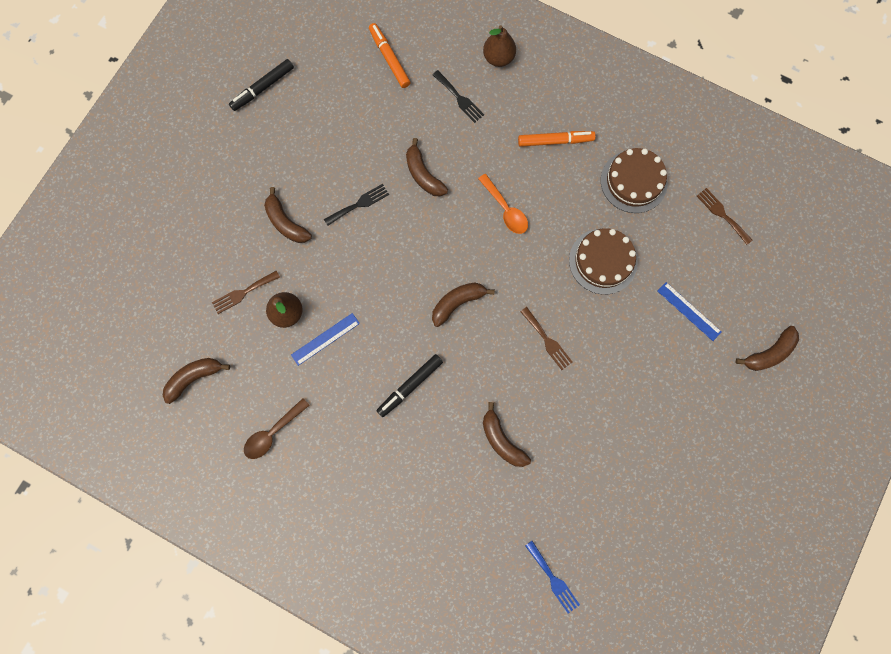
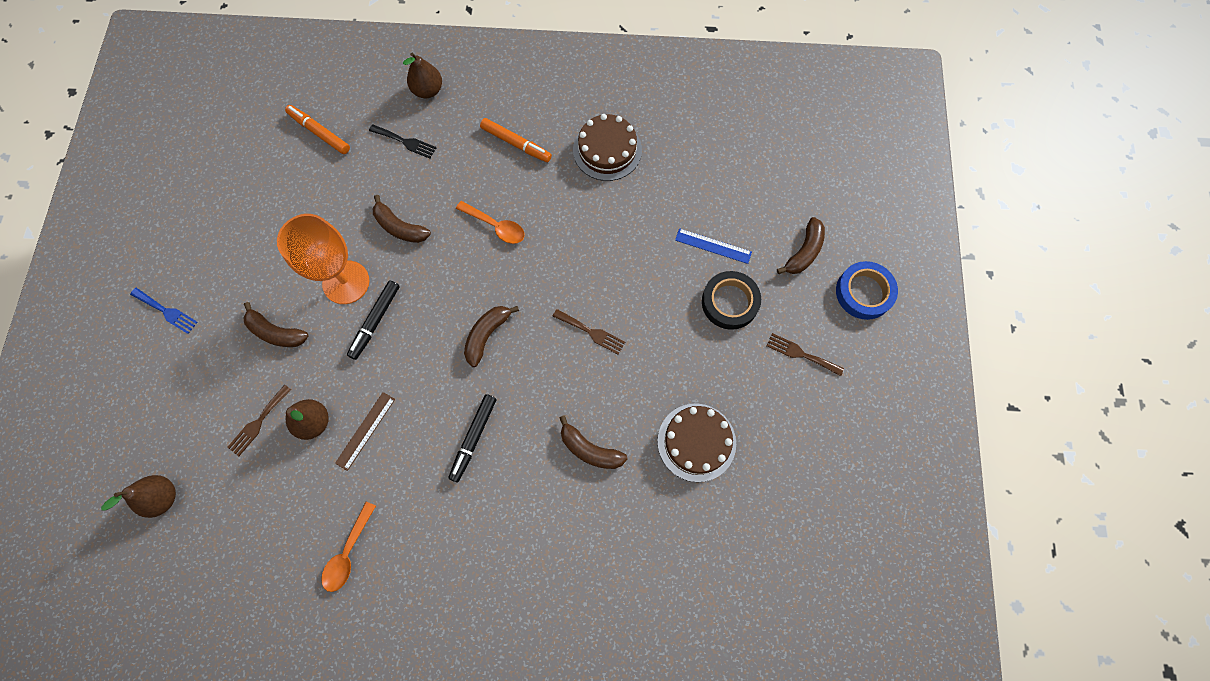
camera: 25 degrees left, 5 degrees down
(148, 320) = (163, 497): none -> brown pear
(194, 378) = (238, 535): brown banana -> none
(263, 88) = (199, 211): black marker -> black marker (375, 321)
(273, 433) = (348, 553): brown spoon -> orange spoon
(325, 339) = (365, 430): blue ruler -> brown ruler
(359, 204) = (346, 282): black fork -> orange goblet
(553, 579) = (702, 564): blue fork -> blue fork (166, 311)
(555, 141) = (516, 143): orange marker -> orange marker turned 60 degrees clockwise
(603, 261) = (611, 234): brown cake -> brown cake (696, 442)
(680, 368) = (730, 302): none -> black tape
(722, 214) = (702, 146): brown fork -> brown fork (801, 354)
(806, 414) = (864, 292): none -> blue tape

